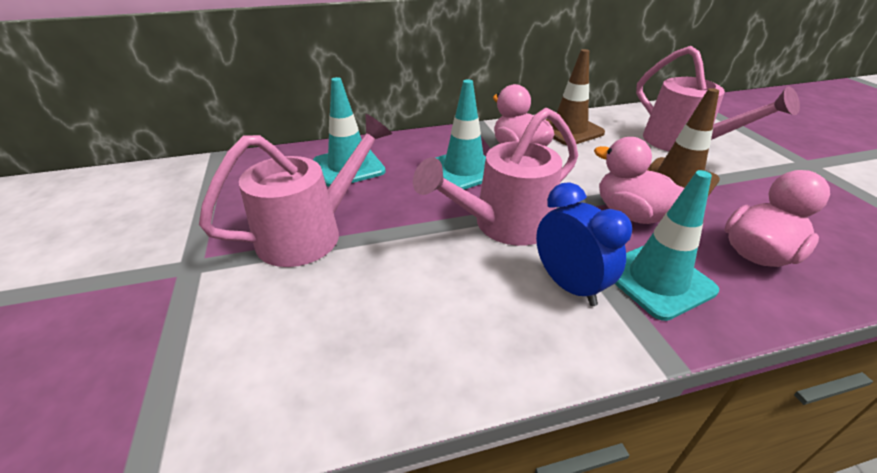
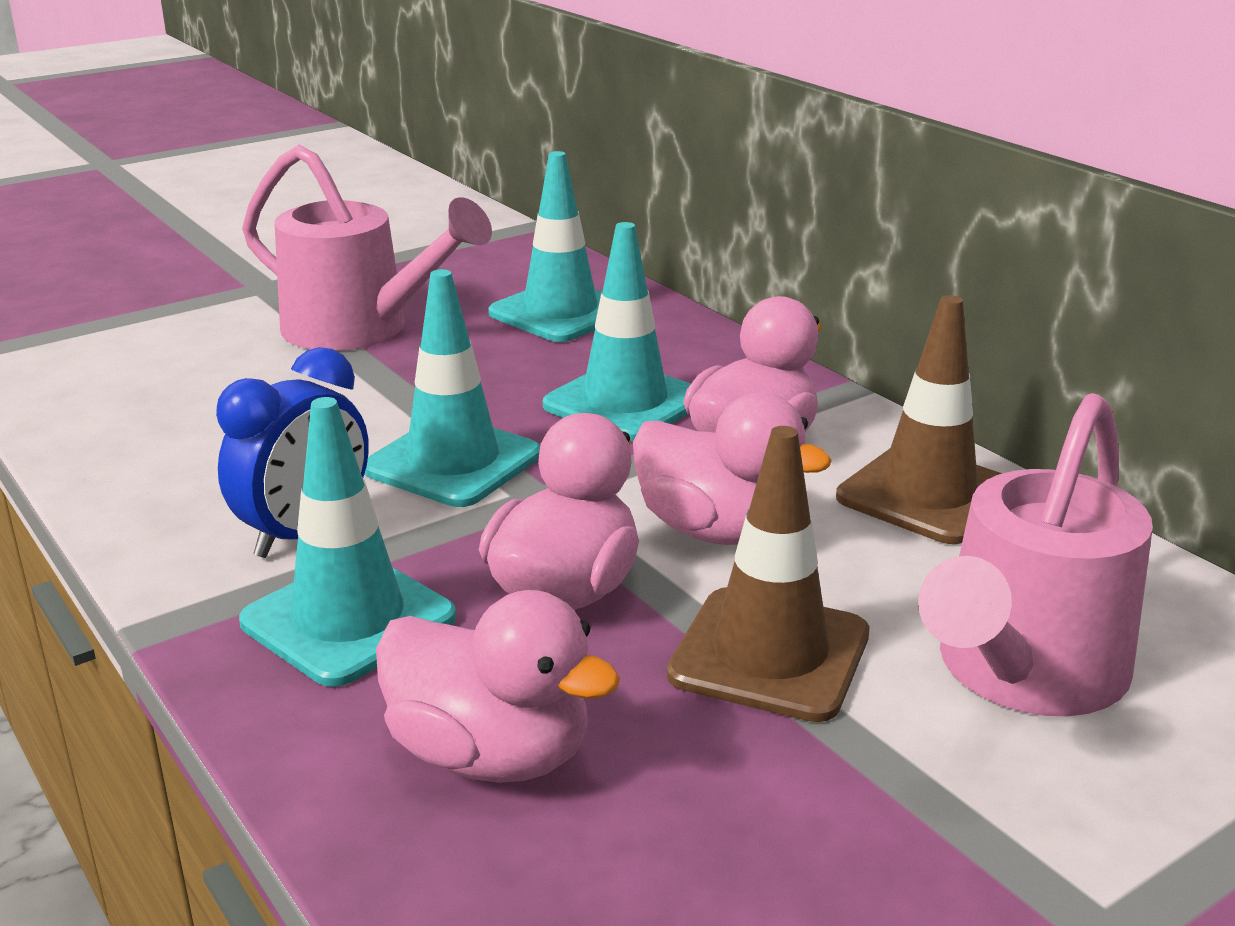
camera: 70 degrees right, 10 degrees down
(504, 225) = (453, 462): pink watering can -> turquoise traffic cone
(587, 172) = (718, 531): none -> pink duck

